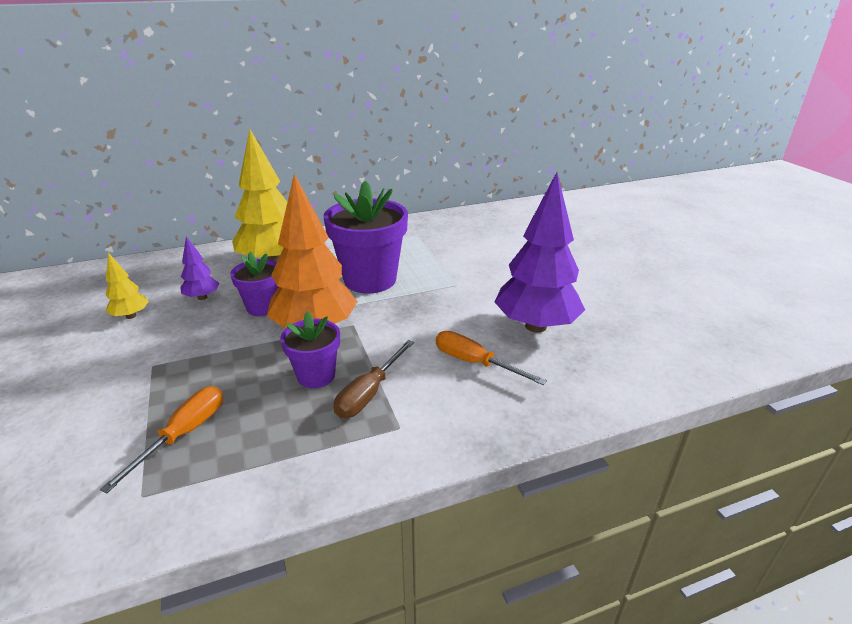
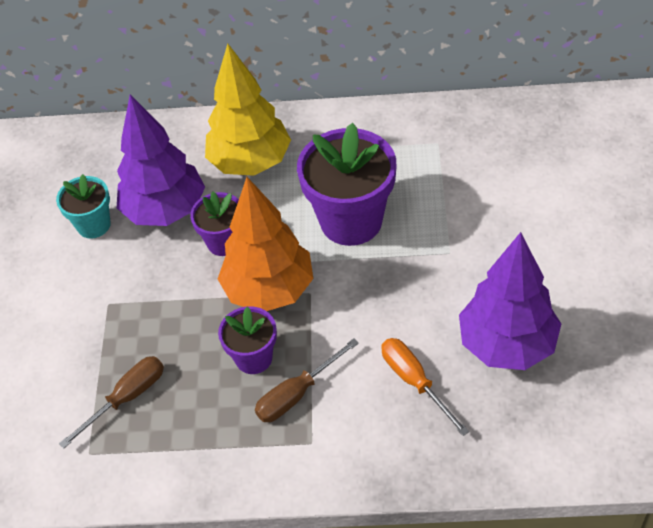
camera: 25 degrees right, 20 degrees up
(131, 316) = (94, 225): yellow tree -> turquoise flower pot
(184, 434) = (127, 398): orange screwdriver -> brown screwdriver
(202, 297) = (165, 210): purple tree -> purple tree, size x2.16

